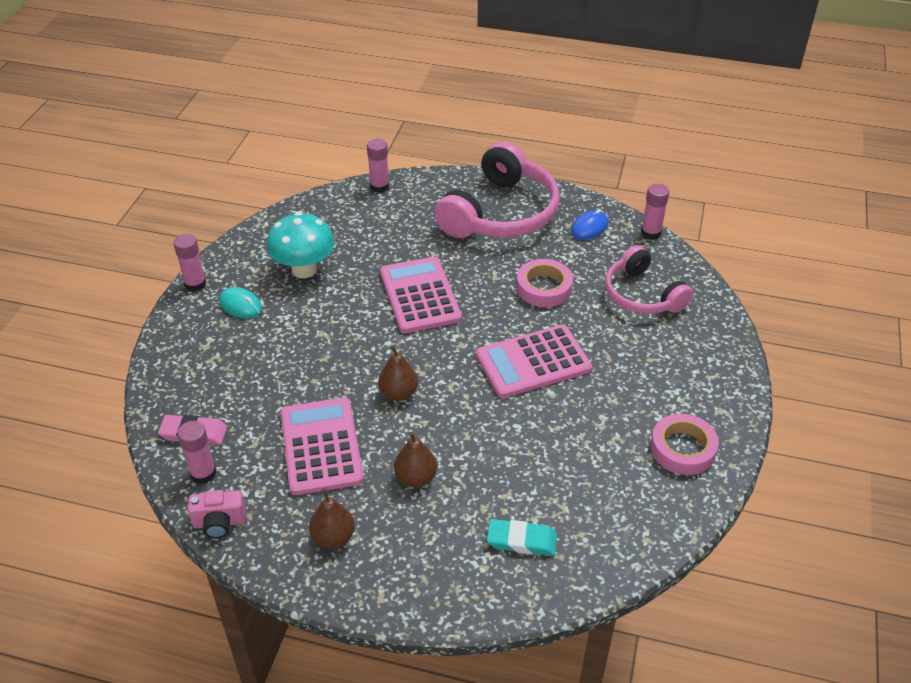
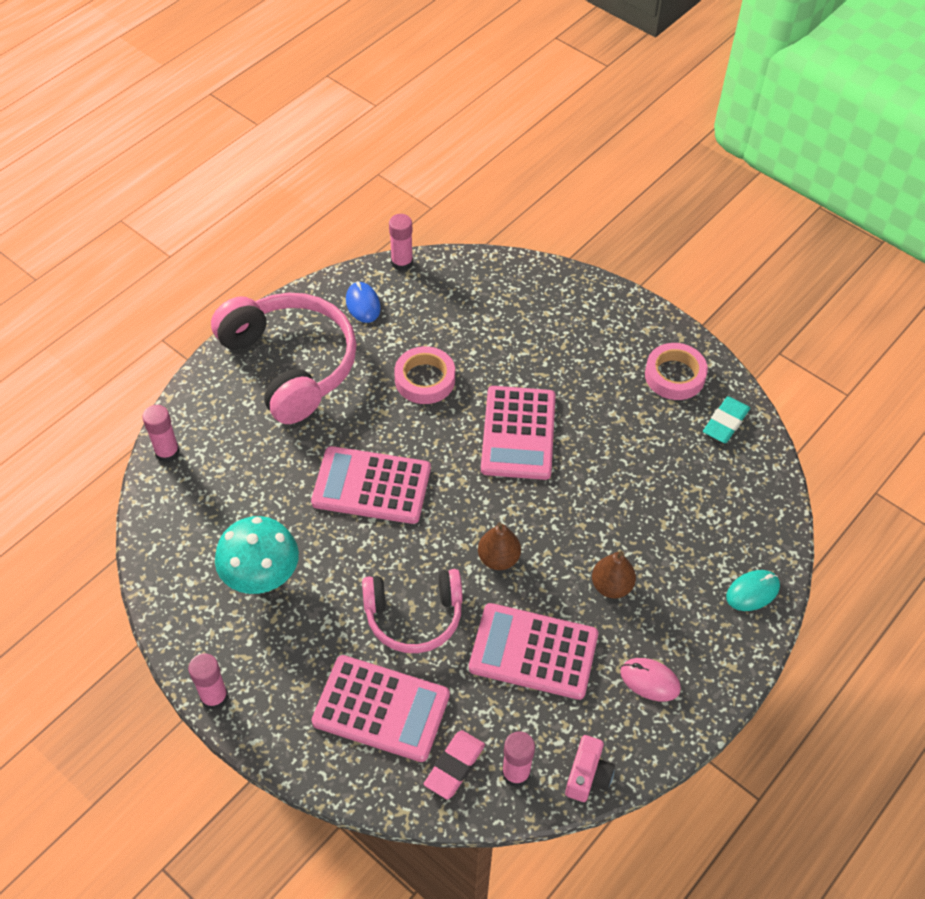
camera: 65 degrees left, 10 degrees up
(225, 373) = (381, 708): none -> pink calculator
(240, 305) = (281, 660): turquoise mouse -> turquoise mouse (752, 592)
(333, 537) = (650, 680): brown pear -> pink mouse
(521, 540) = (718, 534): turquoise eraser -> turquoise eraser (725, 422)
(642, 295) = (480, 311): pink headphones -> pink headphones (414, 616)

